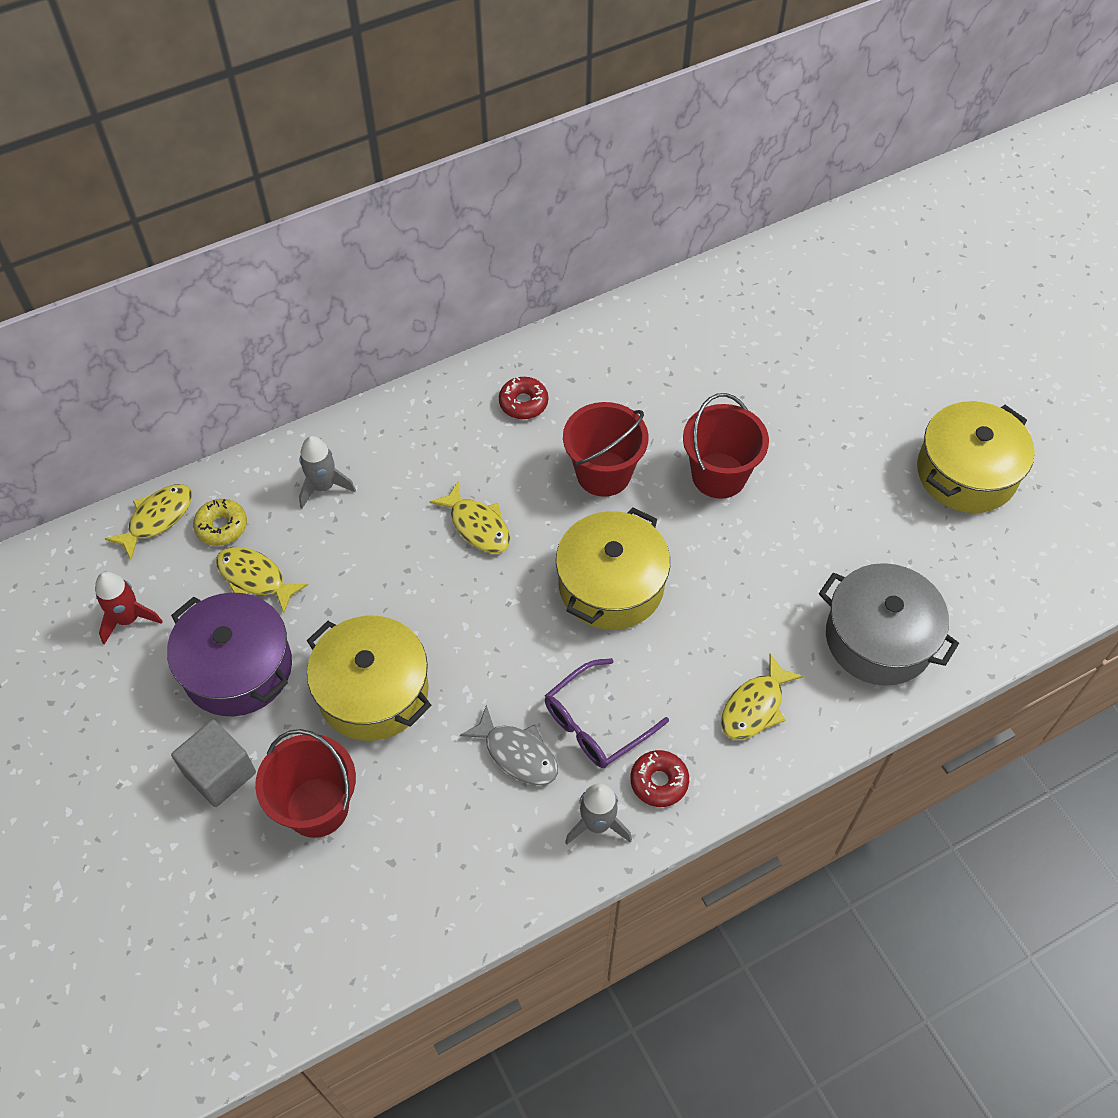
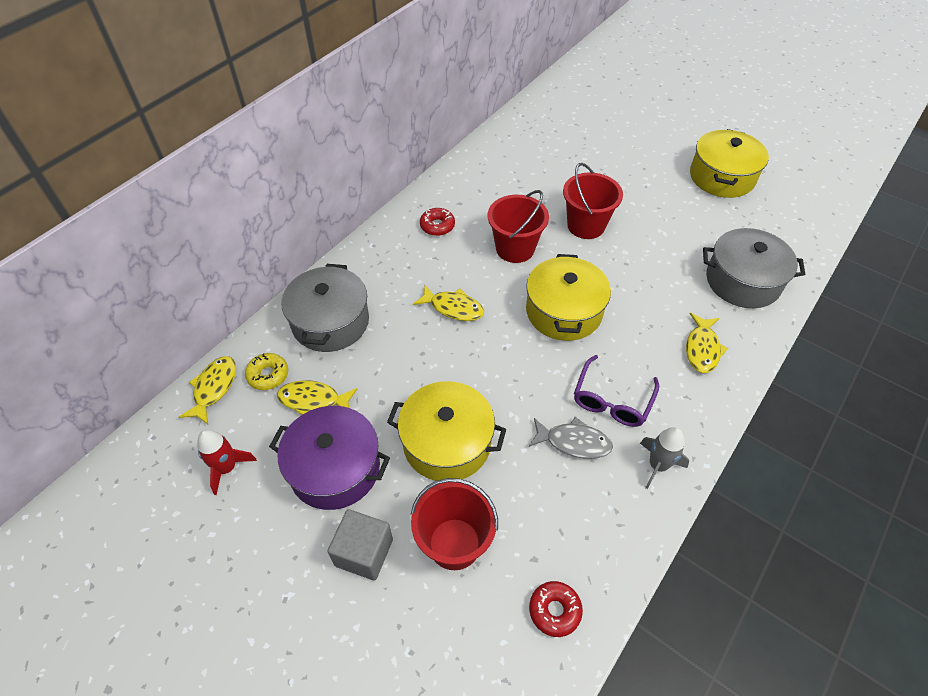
camera: 25 degrees left, 5 degrees down
(324, 486) = (330, 322): grey rocket -> grey pot
(659, 782) = (677, 420): red donut -> red donut (554, 610)

